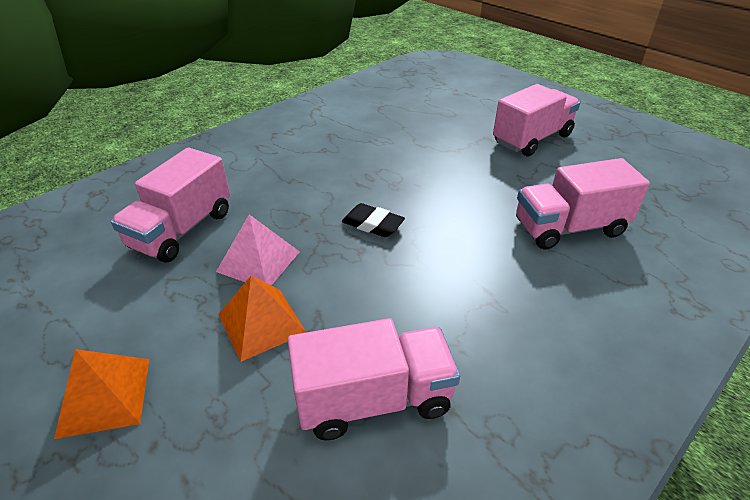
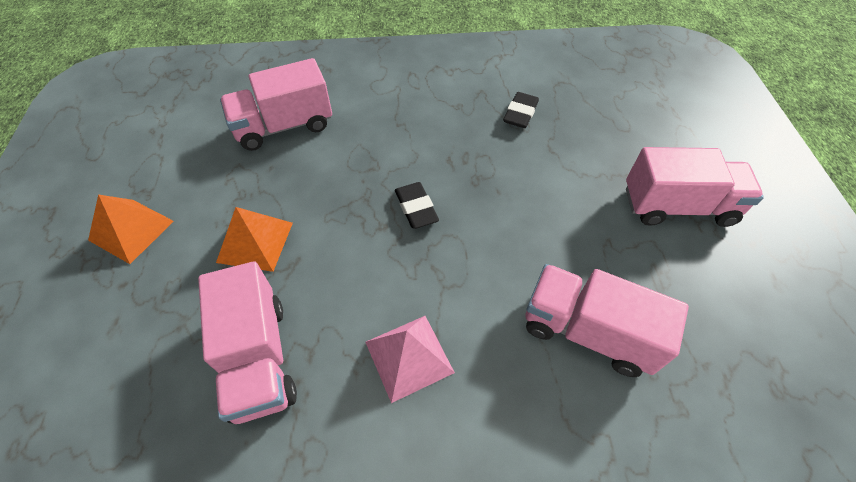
camera: 40 degrees right, 15 degrees up
(258, 261) = (304, 187): pink pyramid -> pink pyramid (409, 357)
(373, 399) = (258, 358): pink truck -> pink truck turned 45 degrees clockwise
(375, 135) = (520, 113): none -> black eraser

